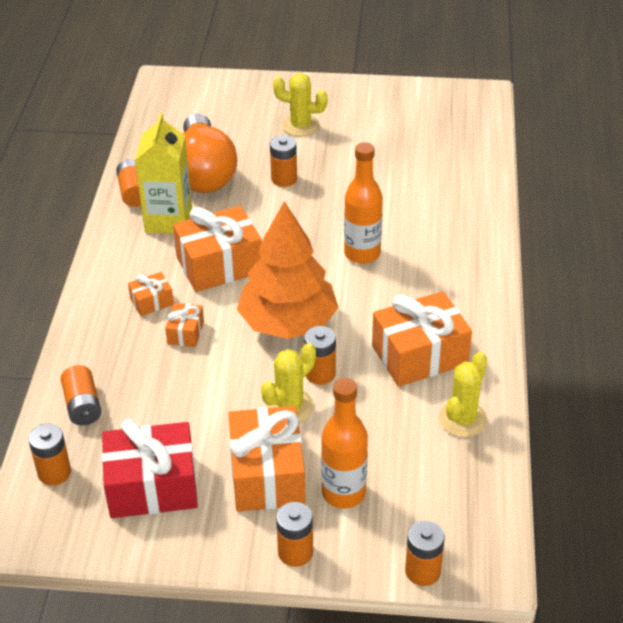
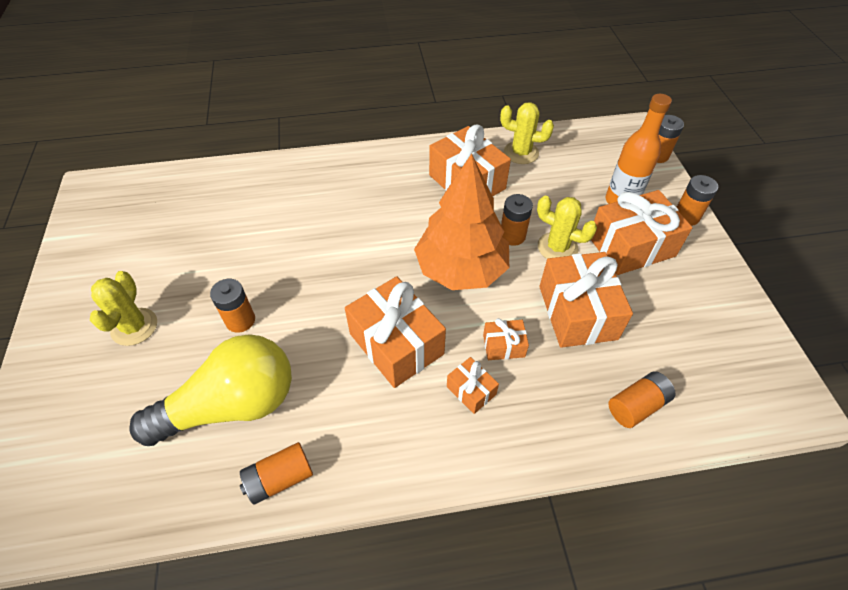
camera: 105 degrees left, 10 degrees up
(54, 472) = (724, 400): orange battery -> none
(152, 486) = (688, 318): red gift -> none
(168, 220) = (330, 417): yellow carton -> none
(198, 396) = (577, 312): none -> orange gift
(204, 173) = (232, 405): orange light bulb -> yellow light bulb
(362, 253) = (353, 235): orange bottle -> none

